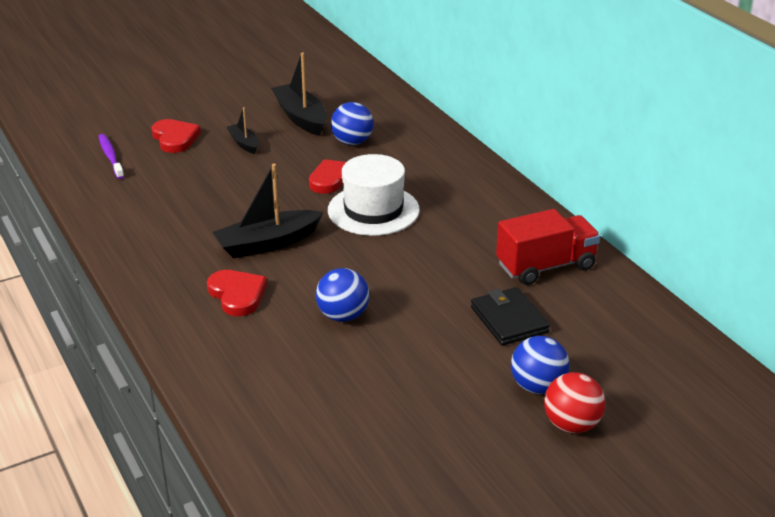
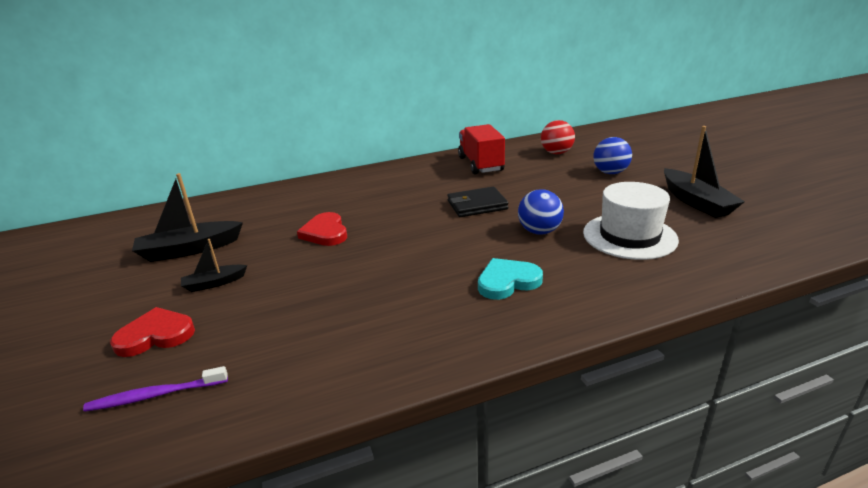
camera: 80 degrees left, 5 degrees down
(237, 295) = (507, 281): red heart -> turquoise heart
(267, 243) = (422, 266): black boat -> black boat (696, 202)
(352, 142) = (263, 224): blue ball -> none
(373, 210) = (386, 217): white hat -> white hat (629, 236)
(509, 320) = (541, 177): black wallet -> black wallet (477, 205)
(571, 424) = (643, 166): red ball -> red ball (556, 153)

